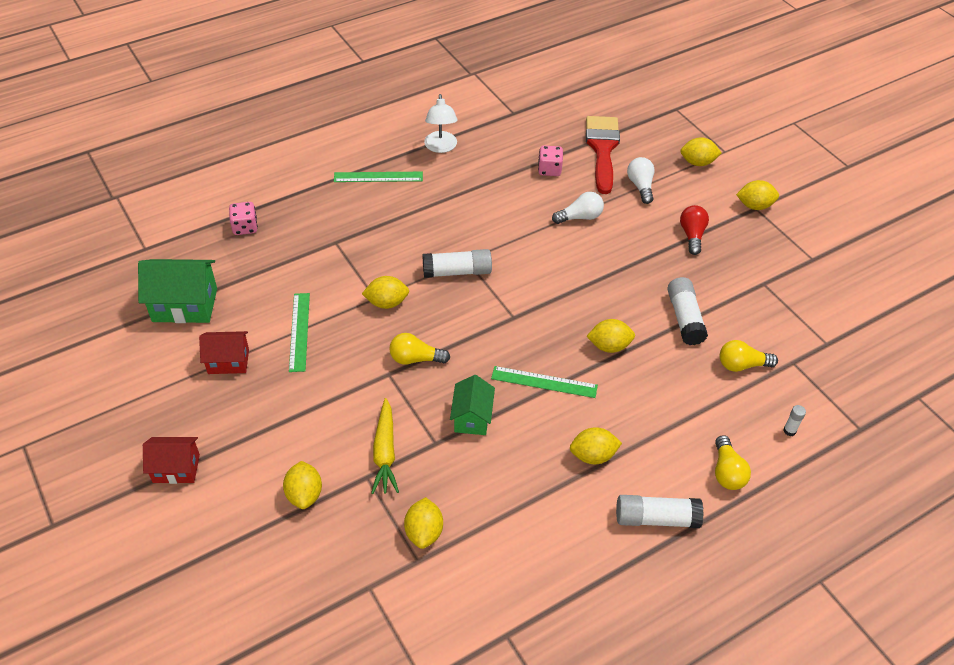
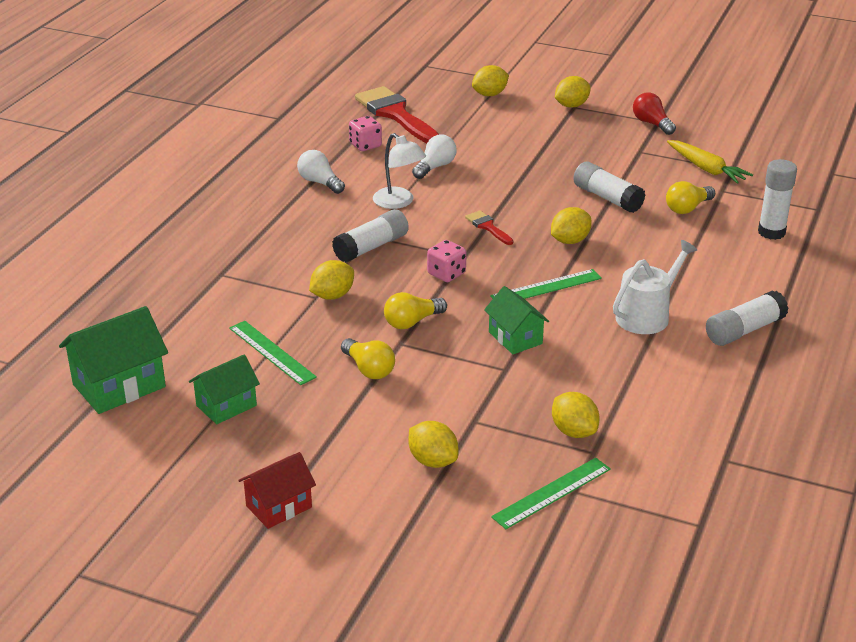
camera: 35 degrees left, 15 degrees down
(228, 361) = (226, 406): red house -> green house
(245, 227) = (107, 301): pink dice -> pink dice (446, 274)
(378, 177) = (202, 211): green ruler -> green ruler (552, 493)
(385, 452) = (469, 397): yellow carrot -> yellow carrot (706, 169)
(441, 147) = (238, 167): white lamp -> white lamp (399, 202)
(560, 298) = (488, 227): none -> red brush
(593, 456) = (647, 315): yellow lemon -> white watering can
(640, 186) = (461, 127): white light bulb -> white light bulb (320, 182)
(692, 235) = (545, 143): red light bulb -> red light bulb (652, 124)
(727, 472) = (759, 277): yellow light bulb -> yellow light bulb (369, 369)
(789, 431) = (771, 232): white glue stick -> white glue stick, size x2.10

